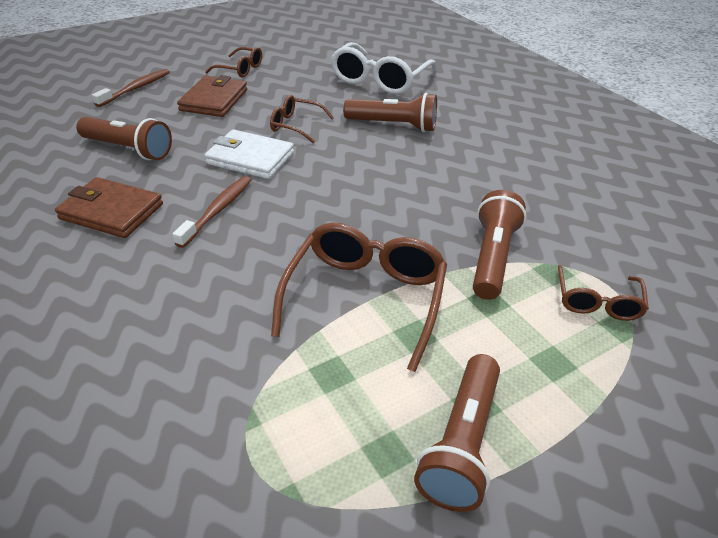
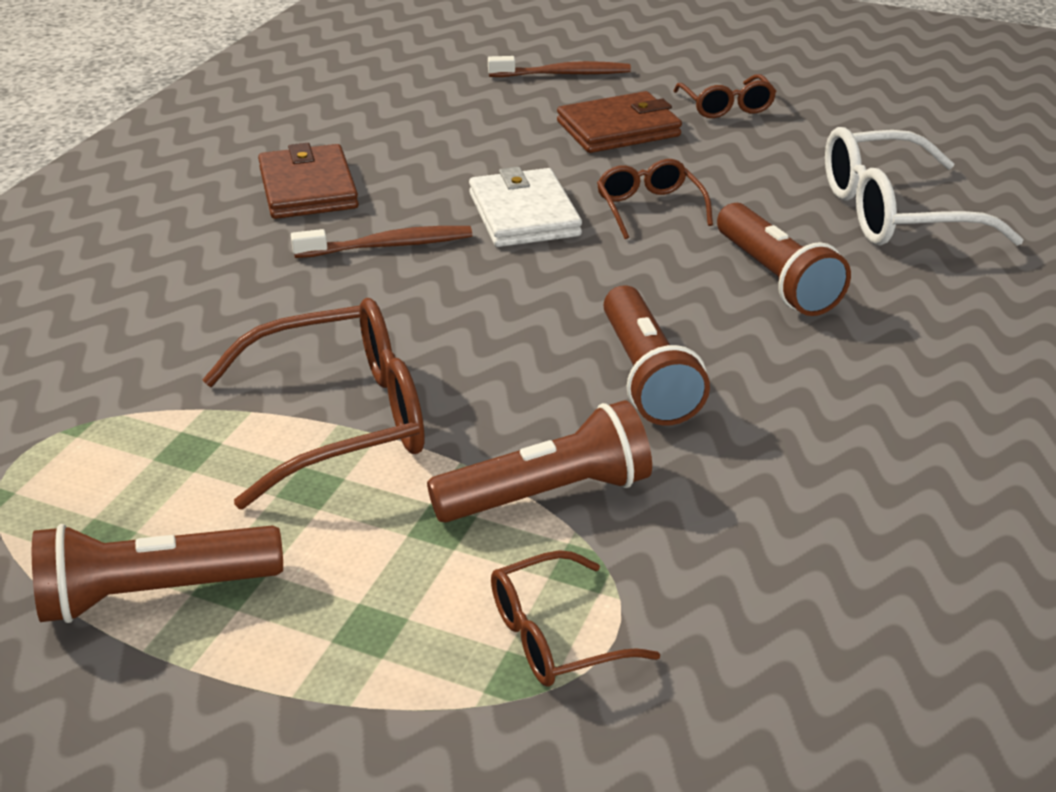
camera: 55 degrees right, 5 degrees down
(128, 149) = (431, 137): brown flashlight -> brown flashlight (646, 376)

